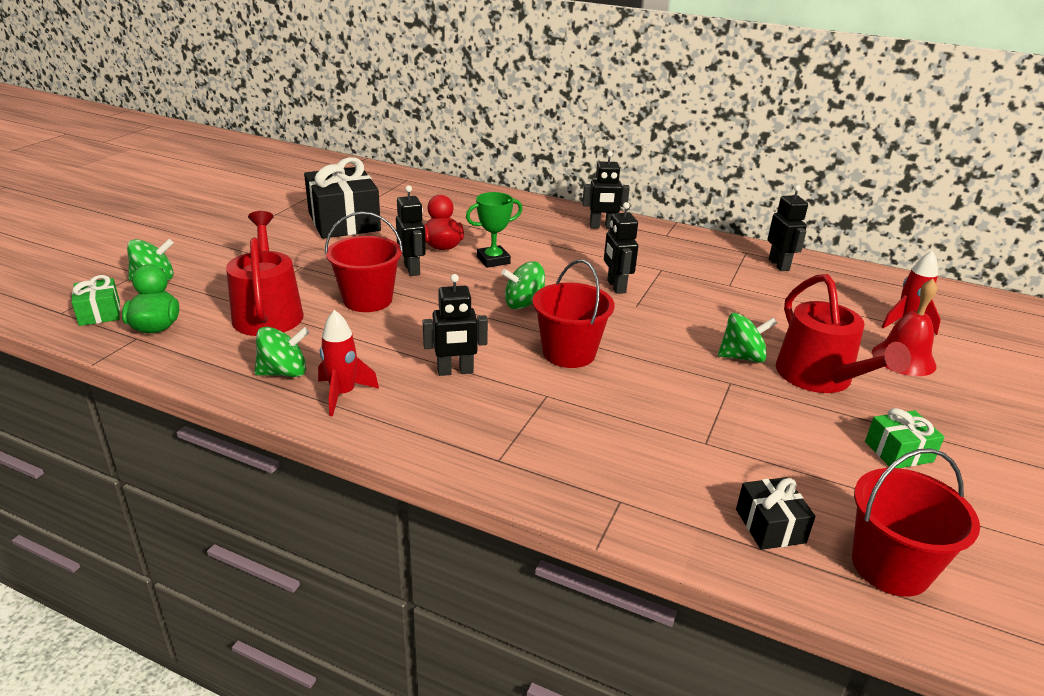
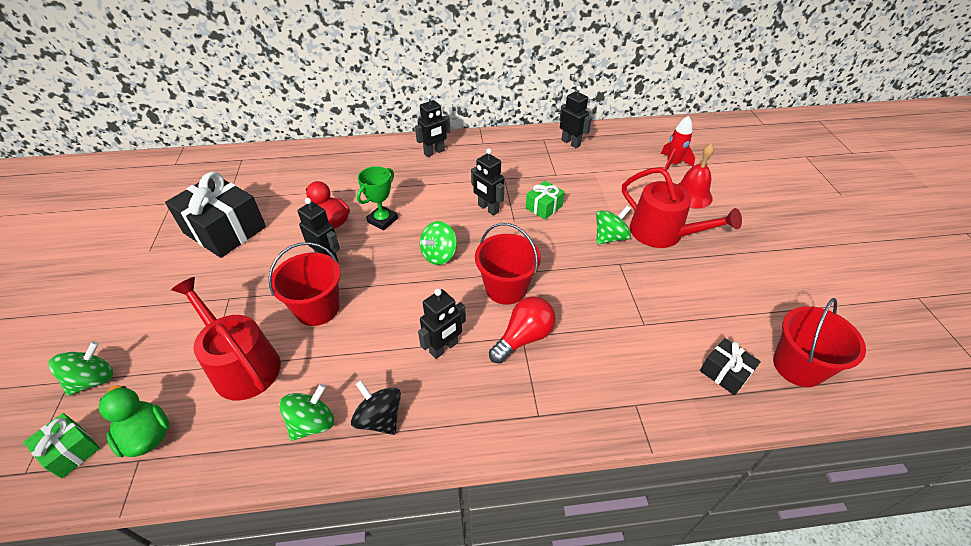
camera: 30 degrees left, 15 degrees up
(343, 394) = (379, 418): red rocket -> black spinning top
(547, 397) = (523, 338): none -> red light bulb
(898, 452) = (741, 273): green gift -> green gift (544, 207)

